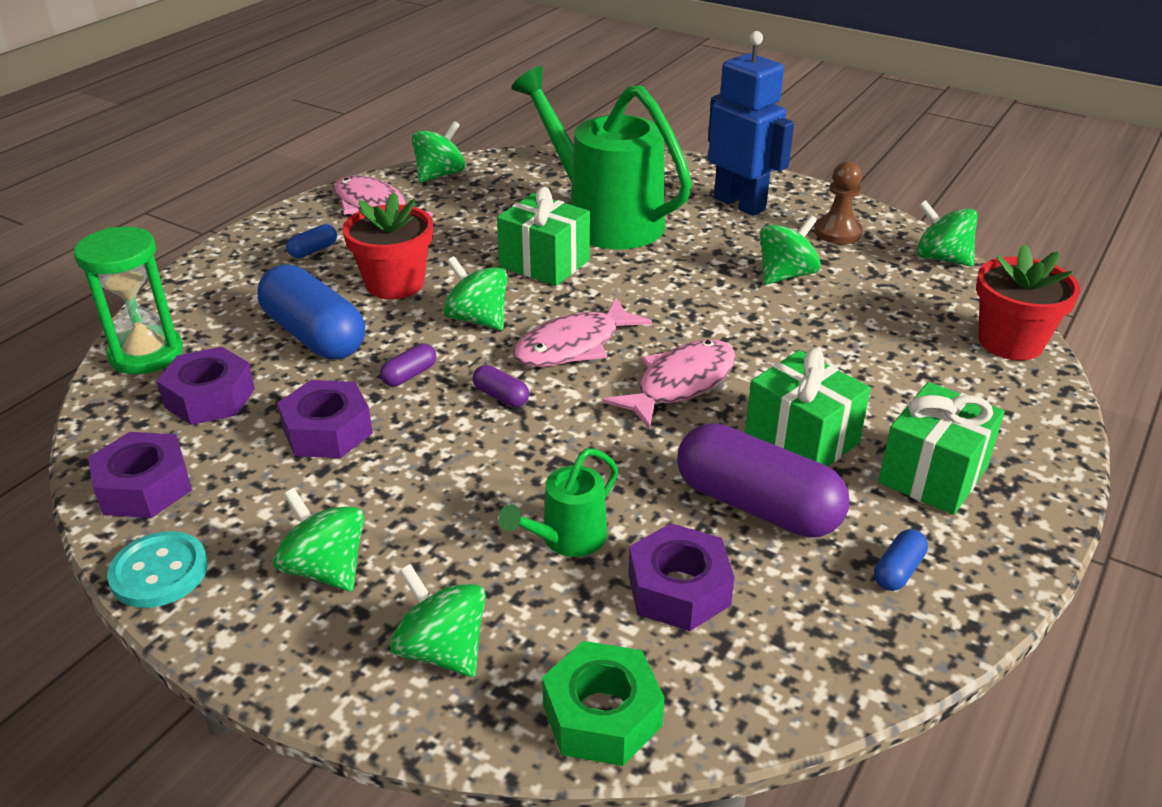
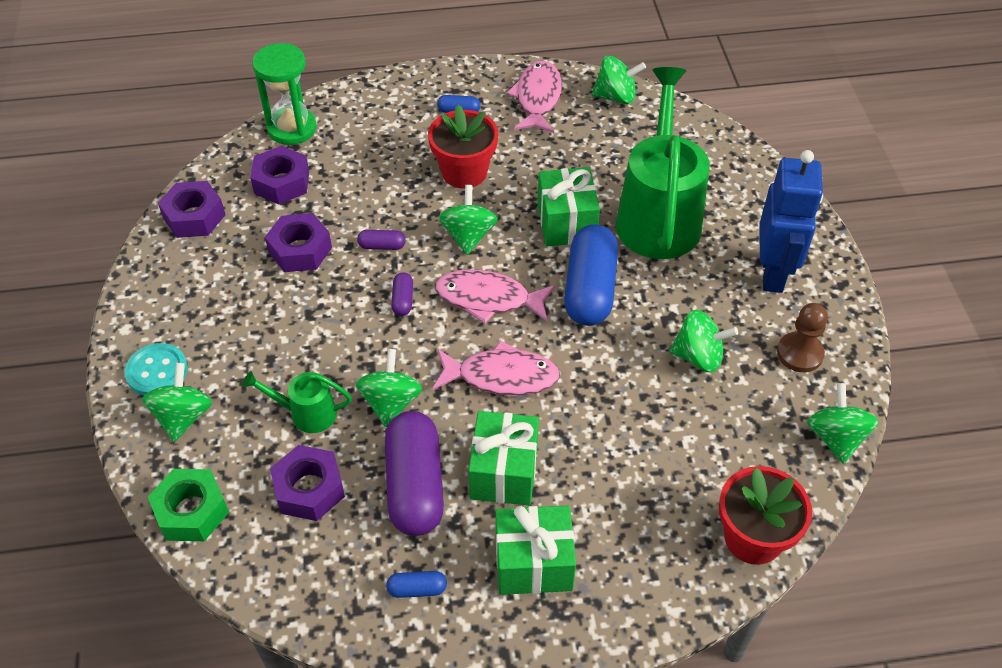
camera: 50 degrees right, 15 degrees up
(159, 572) = (145, 271): turquoise button -> turquoise button (157, 371)
(315, 335) = (377, 178): blue capsule -> blue capsule (590, 289)
(326, 569) = (199, 330): green spinning top -> green spinning top (391, 402)

